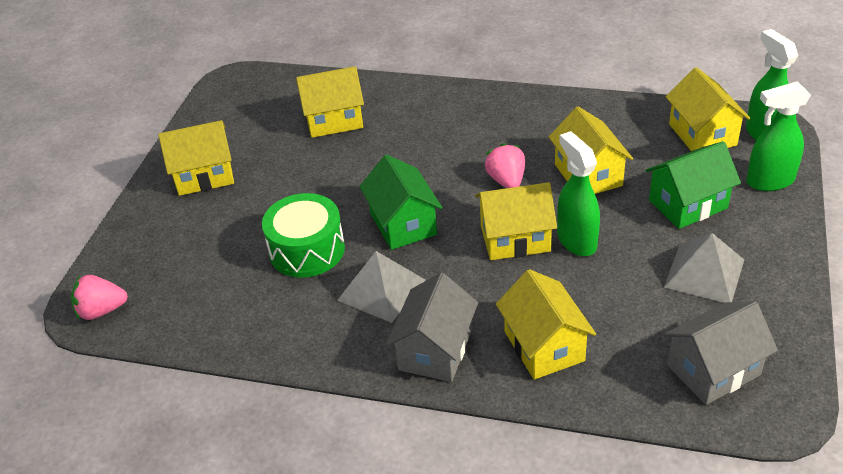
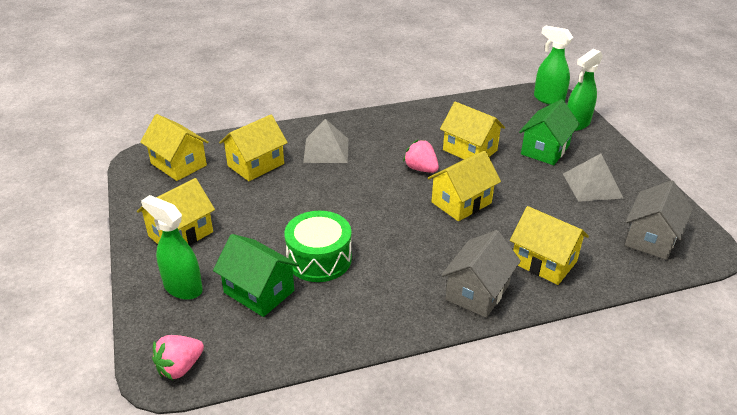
camera: 35 degrees left, 5 degrees down
(381, 290) = (401, 266): grey pyramid -> grey pyramid (326, 150)
(403, 224) = (375, 218): green house -> green house (259, 292)
(435, 350) = (477, 292): grey house -> grey house turned 45 degrees clockwise
(576, 241) = (501, 191): green spray bottle -> green spray bottle (182, 288)
(702, 135) = (514, 108): yellow house -> yellow house (178, 164)

